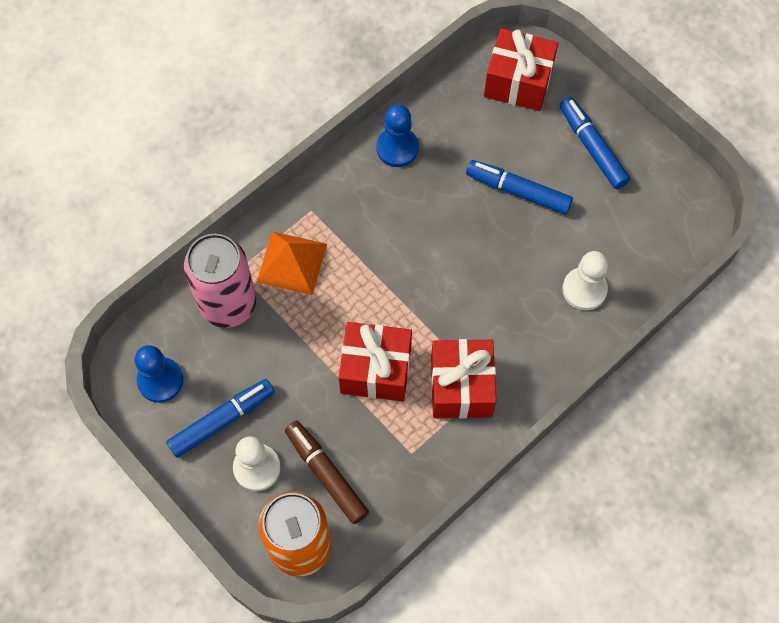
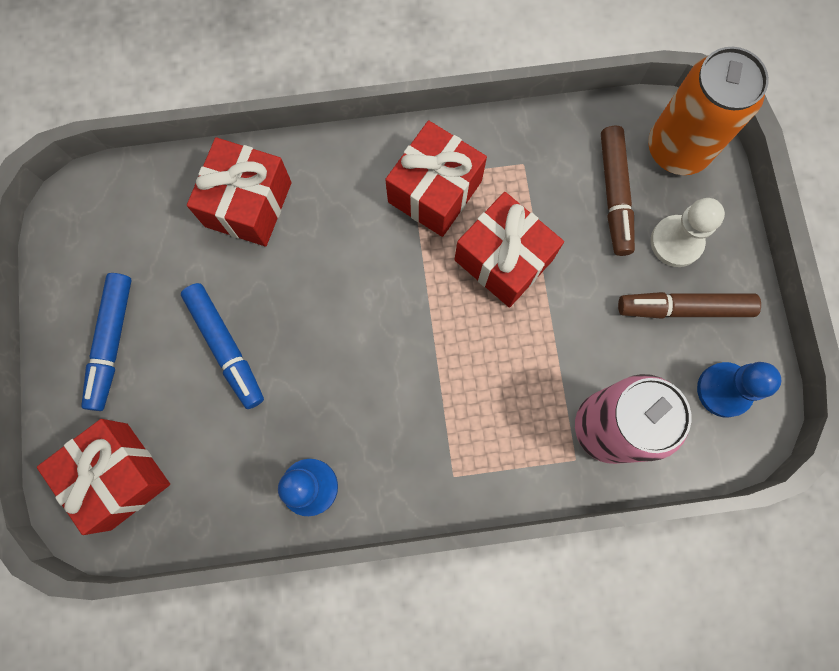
camera: 145 degrees left, 10 degrees up
(222, 421) = (684, 308): blue marker -> brown marker
(292, 262) = (513, 428): orange pyramid -> none
(584, 289) = (248, 204): white pawn -> red gift

